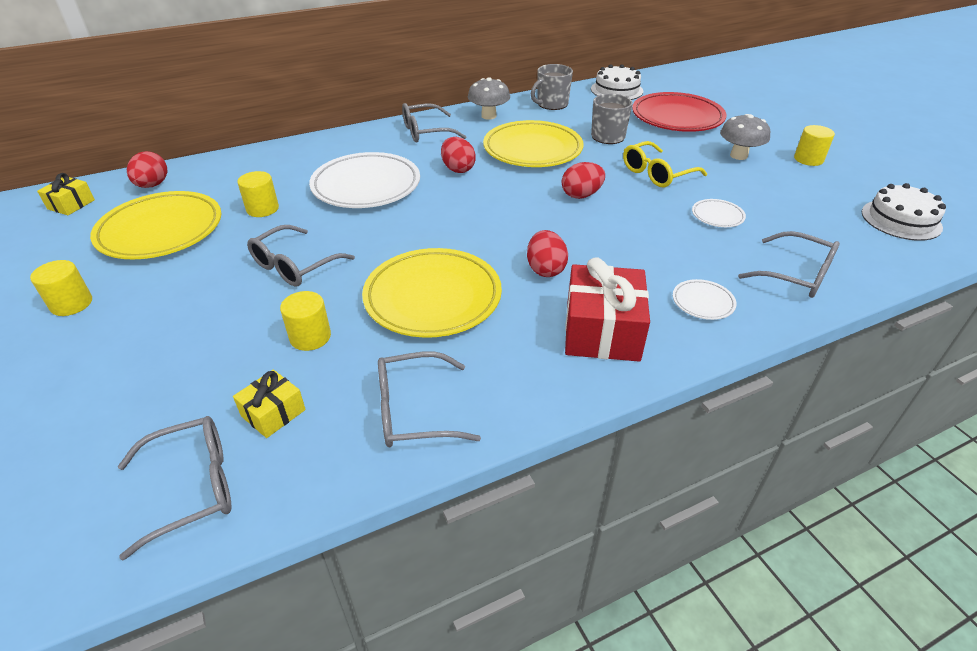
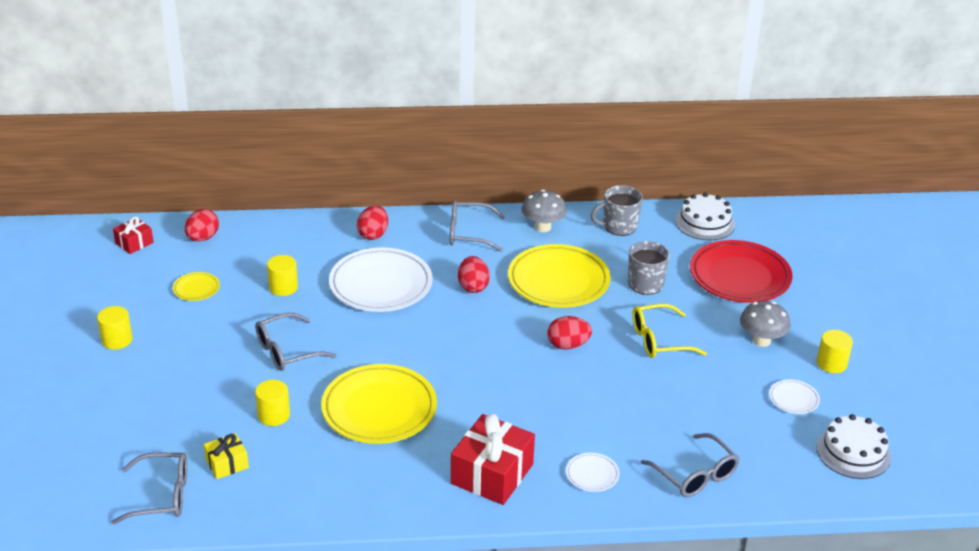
camera: 20 degrees right, 5 degrees down
(71, 204) = (134, 243): yellow gift -> red gift
(161, 231) = (196, 289): yellow plate -> yellow plate, size x0.44
(413, 411) = (319, 490): grey glasses -> none
(545, 269) = (484, 410): red egg -> red egg (373, 234)
(717, 216) = (677, 401): white plate -> white plate (793, 399)

